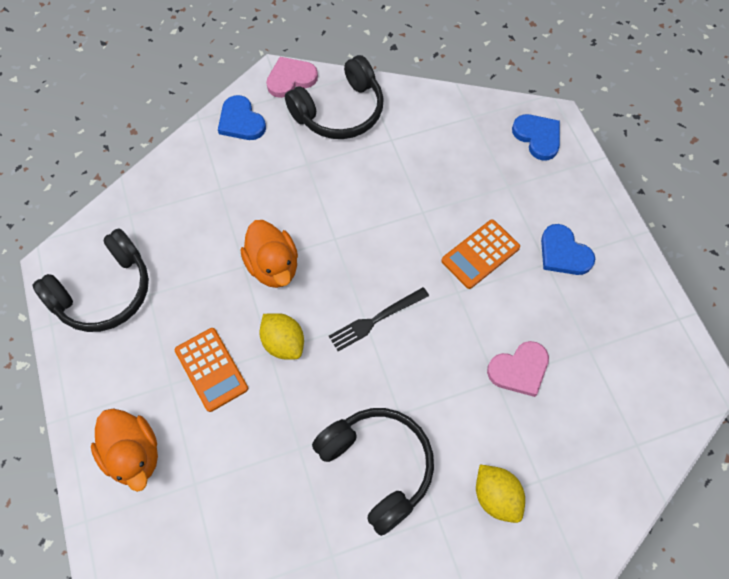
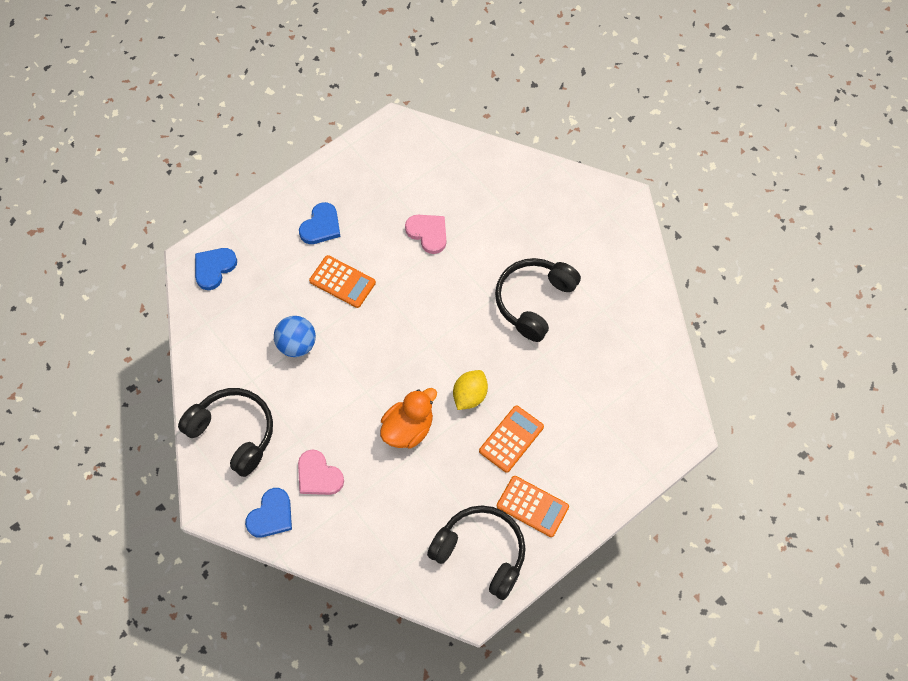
camera: 110 degrees left, 0 degrees up
(124, 363) = (532, 506): none -> orange calculator
(134, 454) = (595, 465): orange duck -> none
(291, 79) = (208, 490): pink heart -> pink heart (318, 475)
(376, 319) = (425, 337): black fork -> none
(416, 189) = (297, 345): none -> blue ball
(496, 496) = (522, 226): yellow lemon -> none

